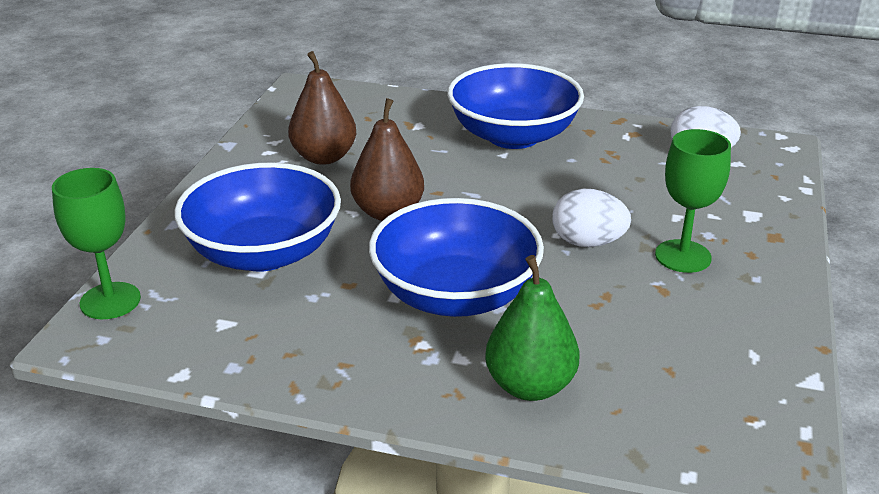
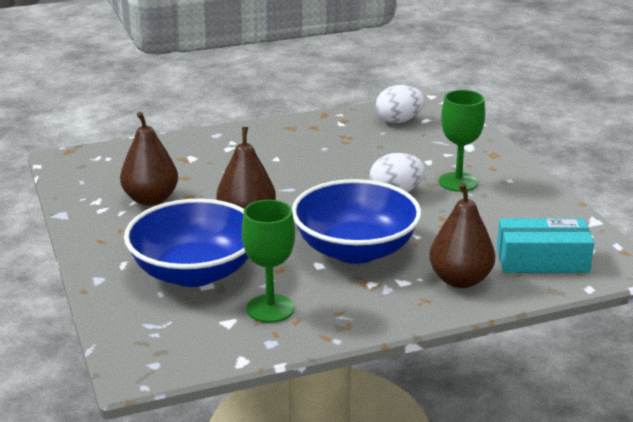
camera: 35 degrees left, 5 degrees down
(110, 301) = (124, 341): green goblet -> green goblet (270, 308)
(513, 136) = (267, 145): blue bowl -> none
(530, 386) = (460, 280): green pear -> brown pear
(669, 406) = (542, 260): none -> turquoise box

